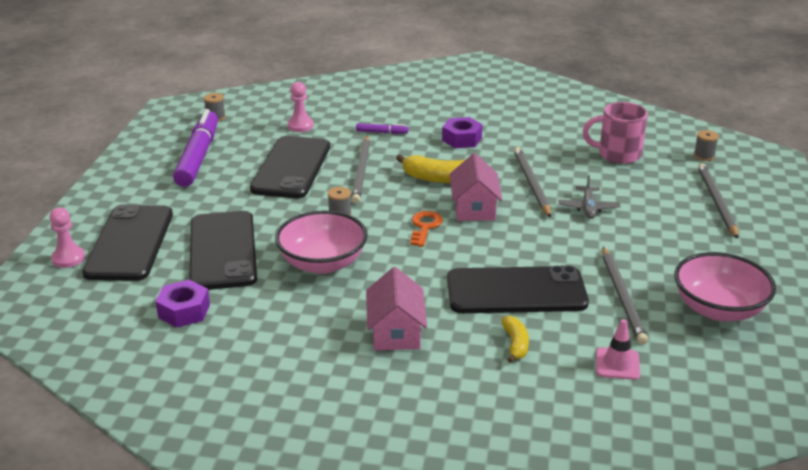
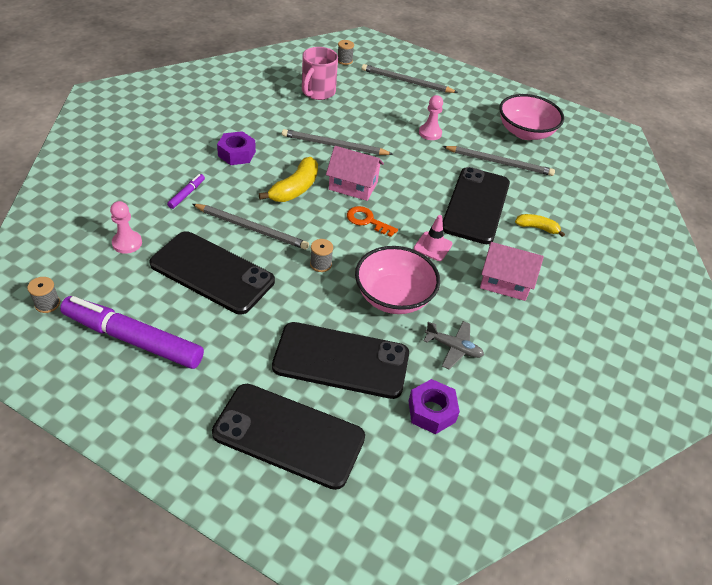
camera: 75 degrees left, 15 degrees up
(68, 258) = (292, 499): pink pawn -> pink pawn (430, 133)
(588, 208) = (384, 133): grey plane -> grey plane (453, 348)
(617, 364) = (569, 193): pink traffic cone -> pink traffic cone (433, 246)

